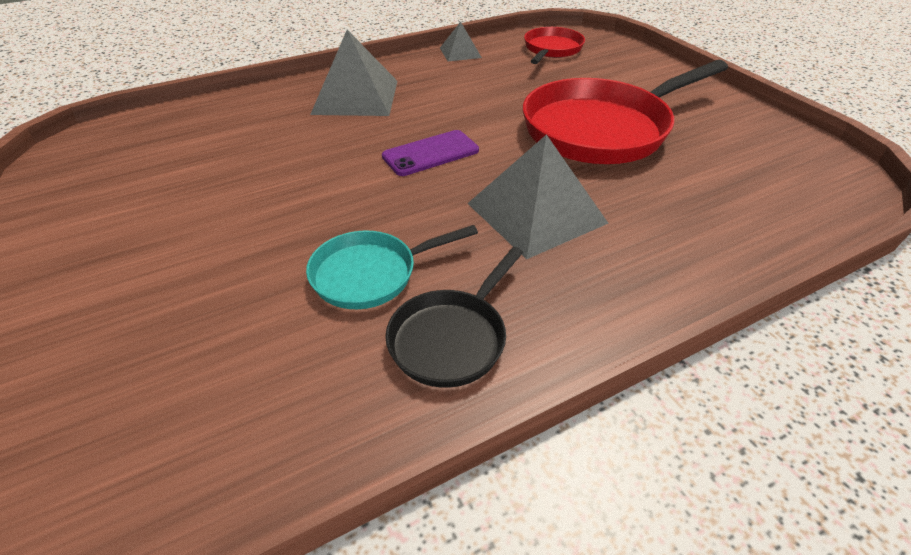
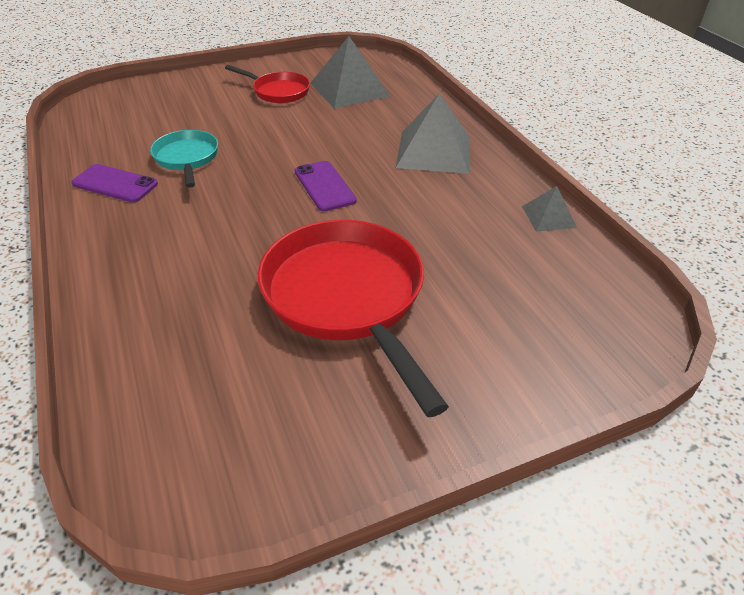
camera: 95 degrees right, 0 degrees up
(451, 338) = (115, 184): black pan -> purple phone
(536, 213) = (218, 231): grey pyramid -> grey pyramid (349, 89)
(552, 49) = (573, 294): red pan -> red pan (278, 91)

